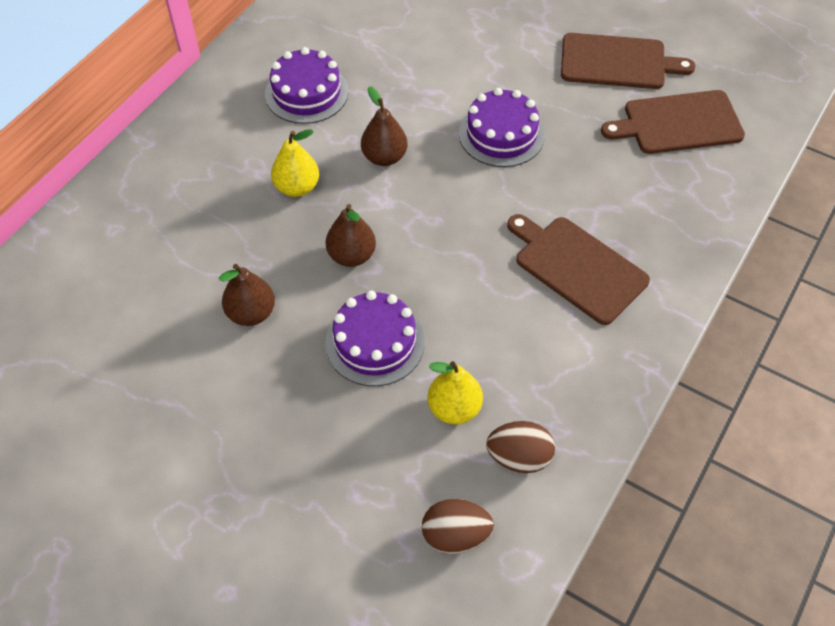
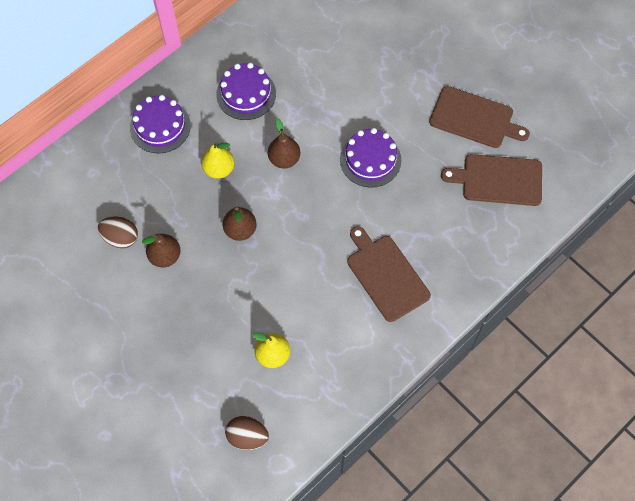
camera: 15 degrees right, 10 degrees up
(375, 342) = (237, 297): purple cake -> purple cake (160, 126)
(519, 457) = (302, 397): brown egg -> brown egg (121, 238)

